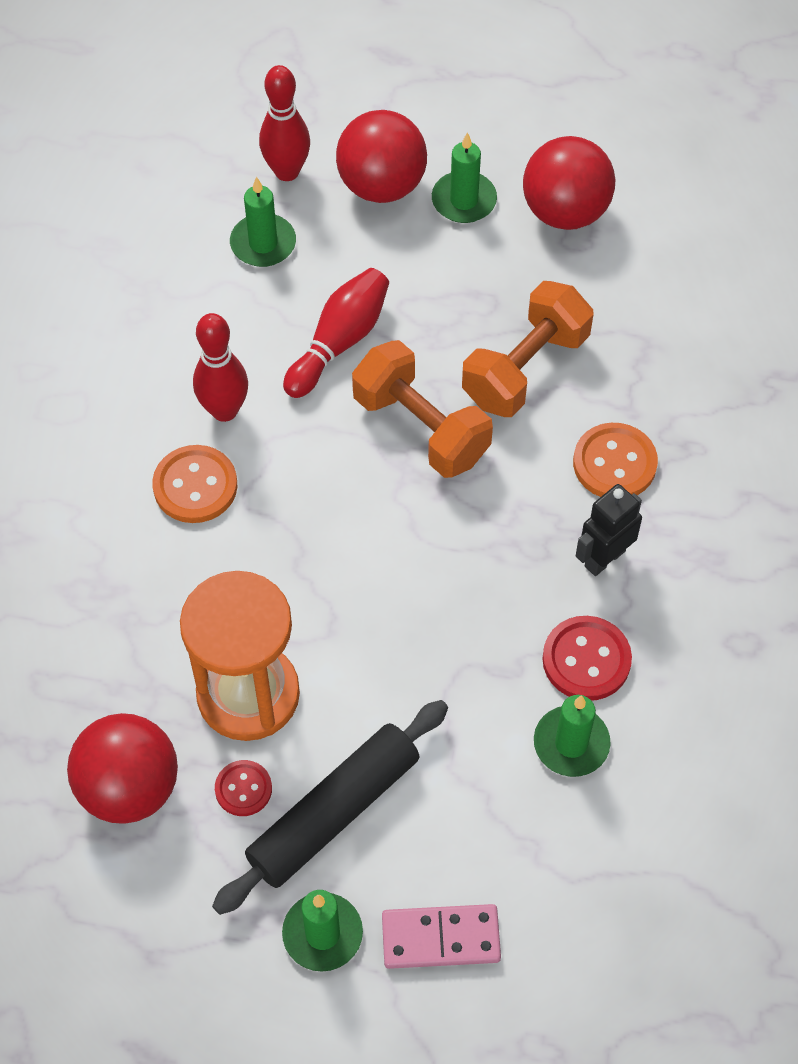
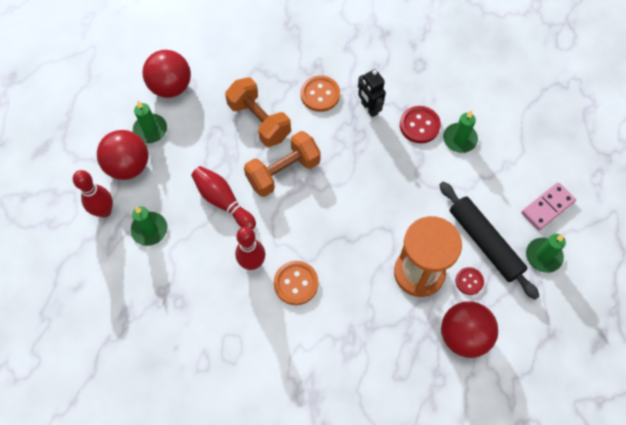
camera: 80 degrees left, 5 degrees up
(440, 938) = (547, 207): pink domino -> pink domino turned 45 degrees clockwise

